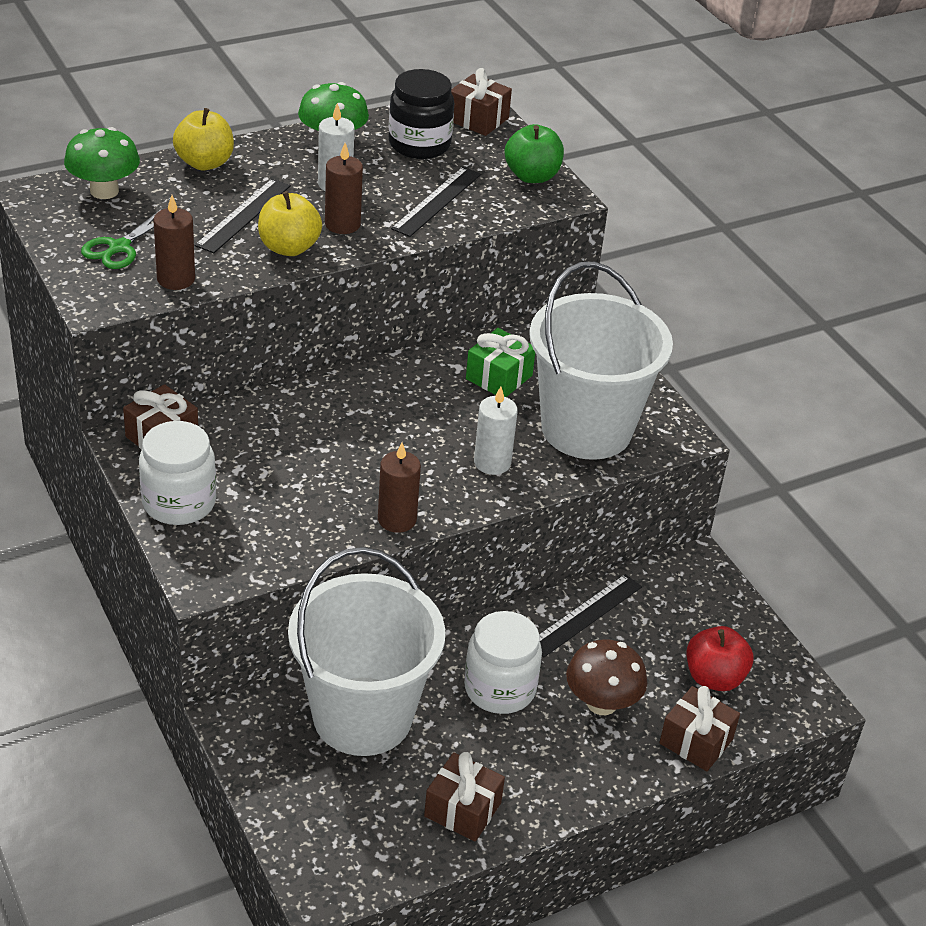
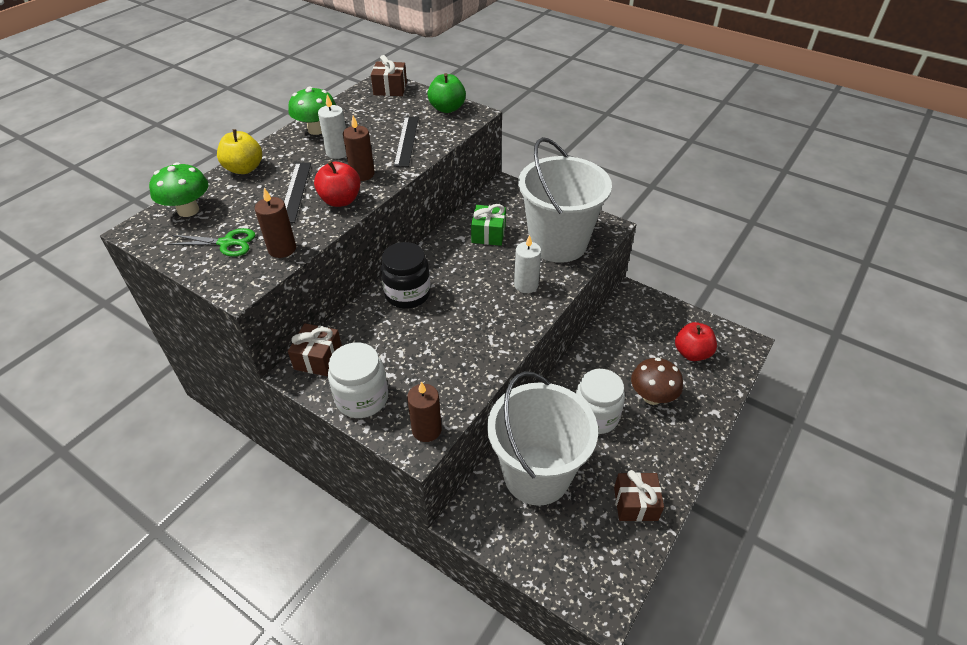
camera: 25 degrees left, 5 degrees up
(119, 247) = (226, 243): green scissors -> green scissors turned 90 degrees counterclockwise
(289, 248) = (340, 200): yellow apple -> red apple
(397, 519) = (502, 345): brown candle -> brown candle (426, 430)
(419, 144) = (369, 113): black jar -> black jar (407, 294)
(585, 615) = (603, 350): black ruler -> none
(696, 741) = (713, 394): brown gift -> none

